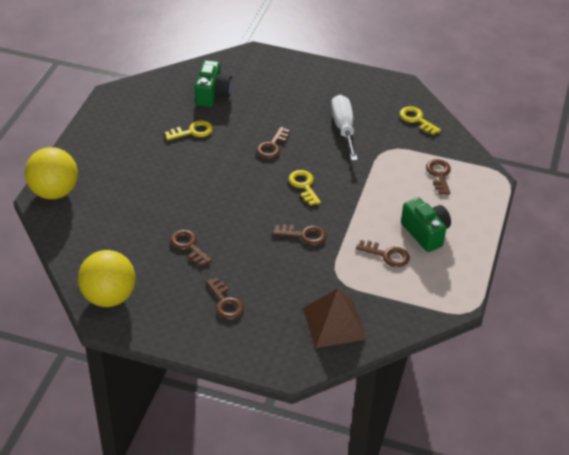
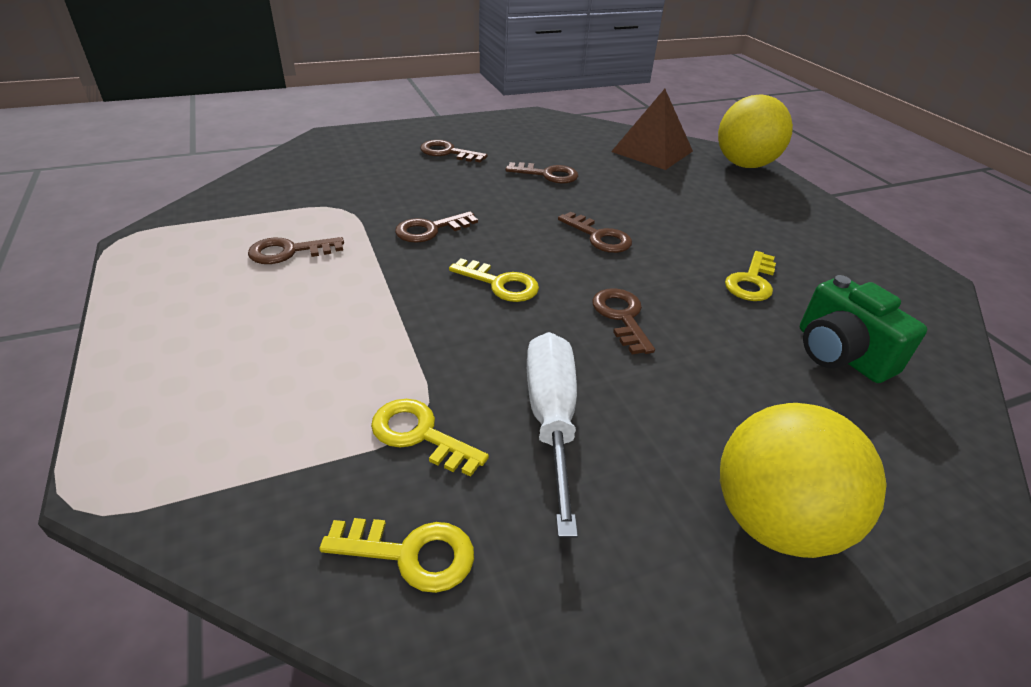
camera: 140 degrees right, 5 degrees down
(109, 297) = (556, 125): yellow ball -> yellow ball (774, 521)
(334, 323) = (311, 174): brown pyramid -> brown pyramid (652, 151)
(343, 128) = (551, 419): white screwdriver -> white screwdriver turned 135 degrees counterclockwise
(391, 145) = (420, 435): none -> yellow key
(425, 233) = (239, 302): green camera -> none
(439, 175) = (263, 420): brown key -> brown key (599, 237)

